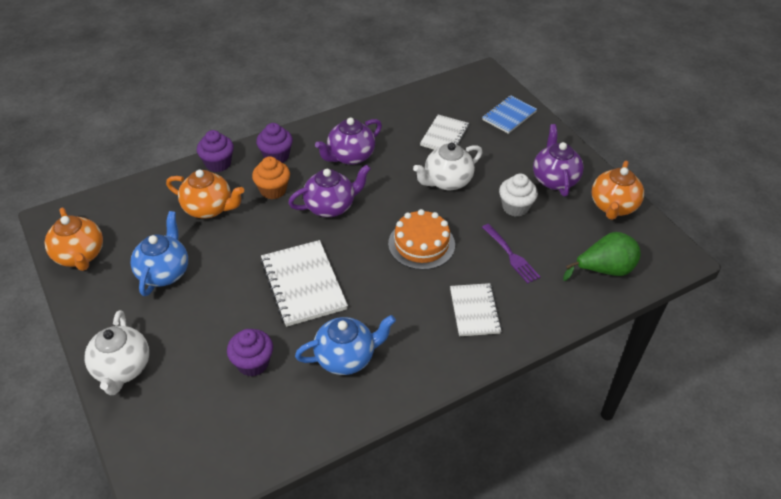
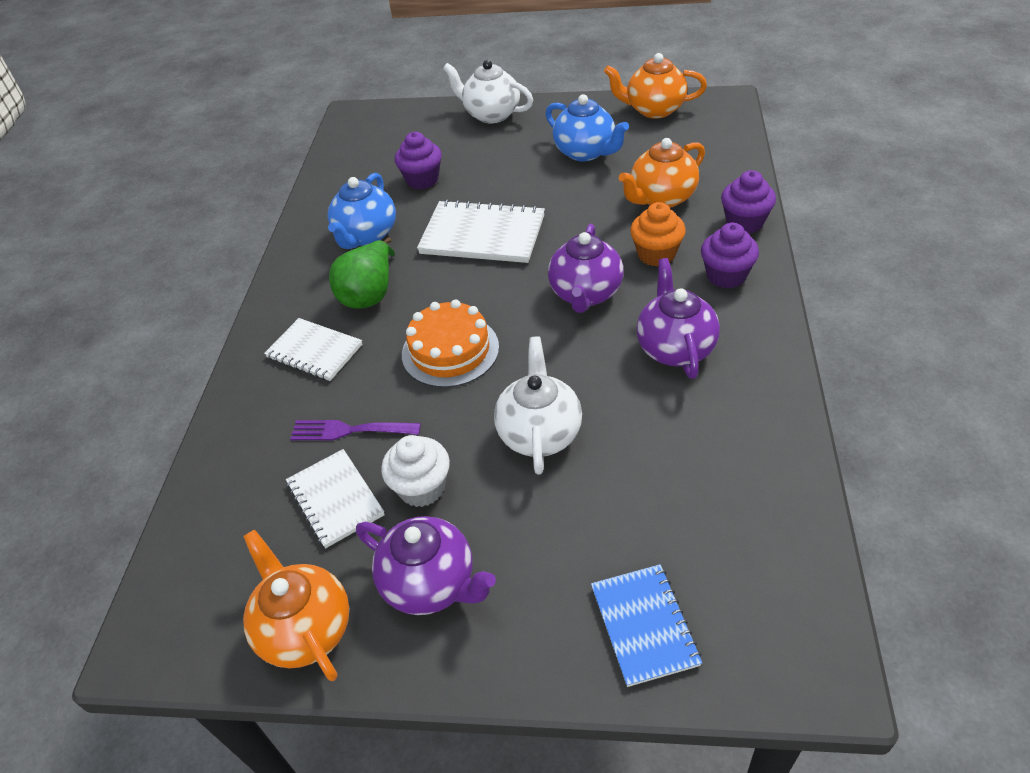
camera: 130 degrees right, 0 degrees up
(444, 136) = (649, 486): white notebook -> white notebook (335, 499)
(604, 270) = (227, 521): green pear -> green pear (370, 293)

